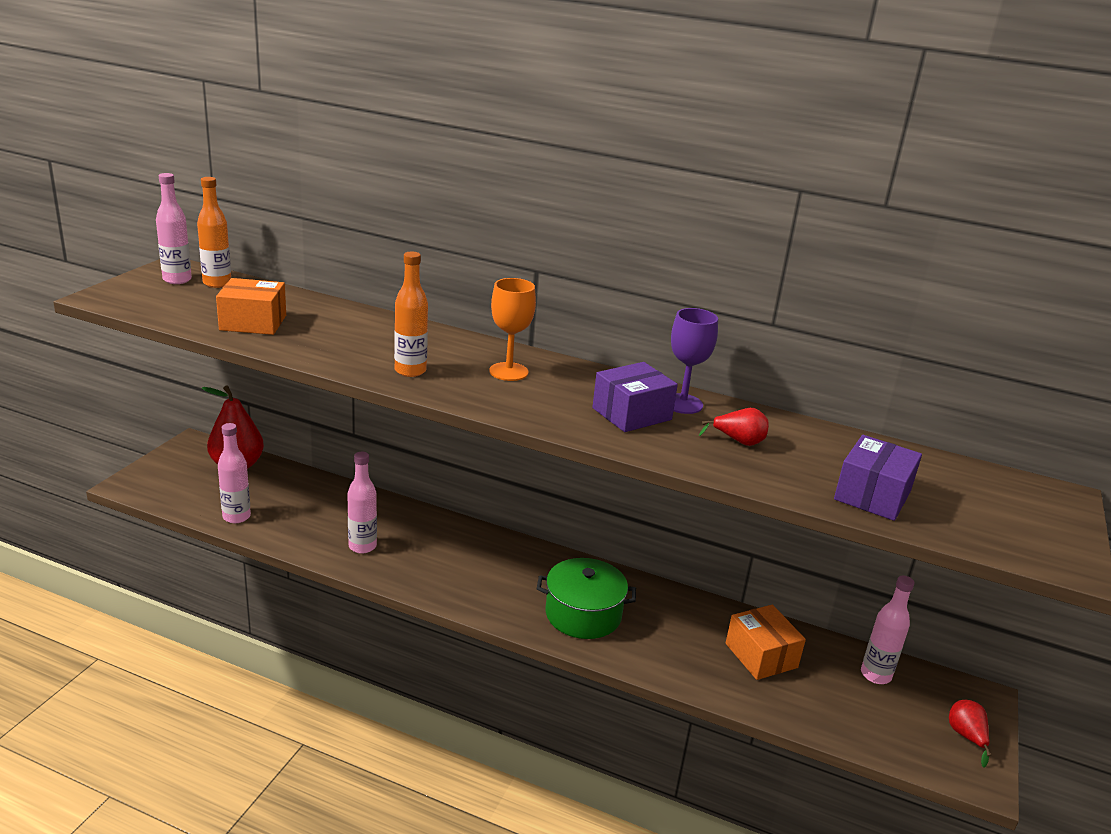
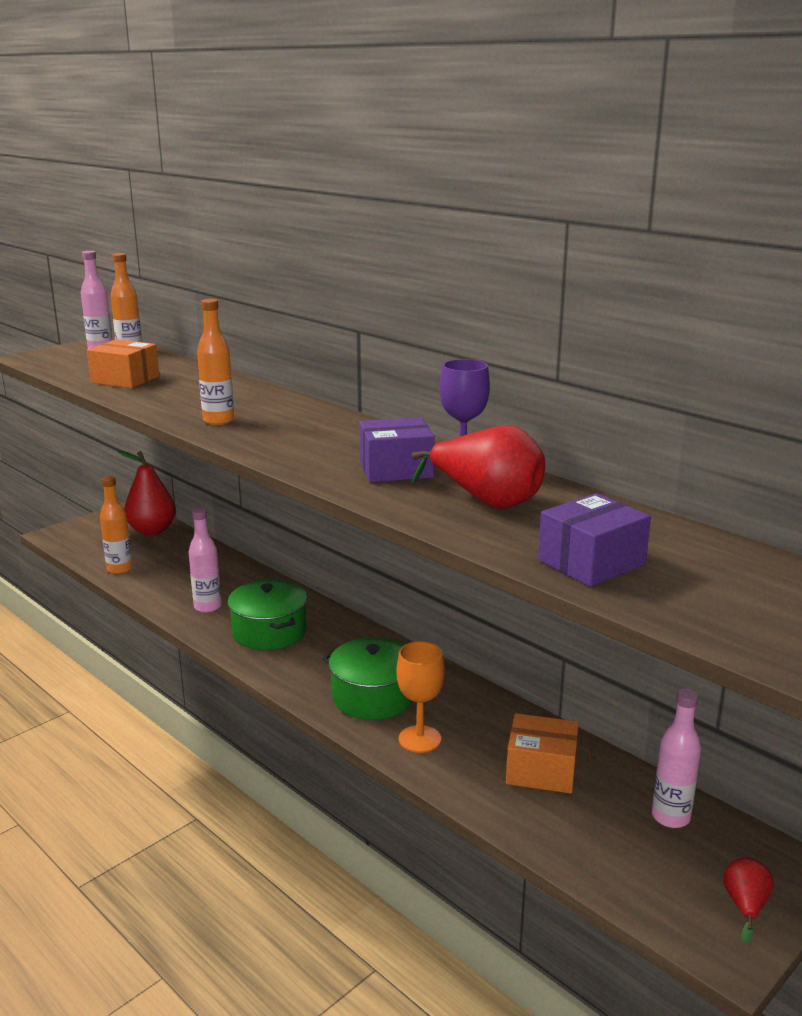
camera: 25 degrees right, 5 degrees down
(236, 517) = (119, 569): pink bottle -> orange bottle
(443, 563) = (269, 632): none -> green pot
(508, 372) = (311, 428): orange goblet -> orange goblet (419, 739)
(738, 442) = (486, 502): red pear -> red pear, size x1.92
(761, 655) = (541, 770): orange box -> orange box turned 75 degrees counterclockwise

